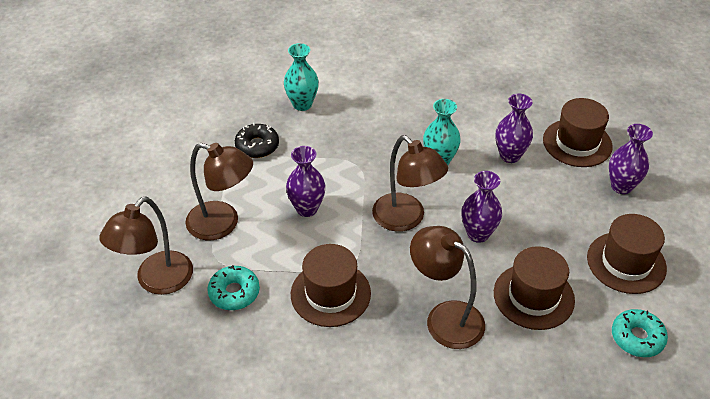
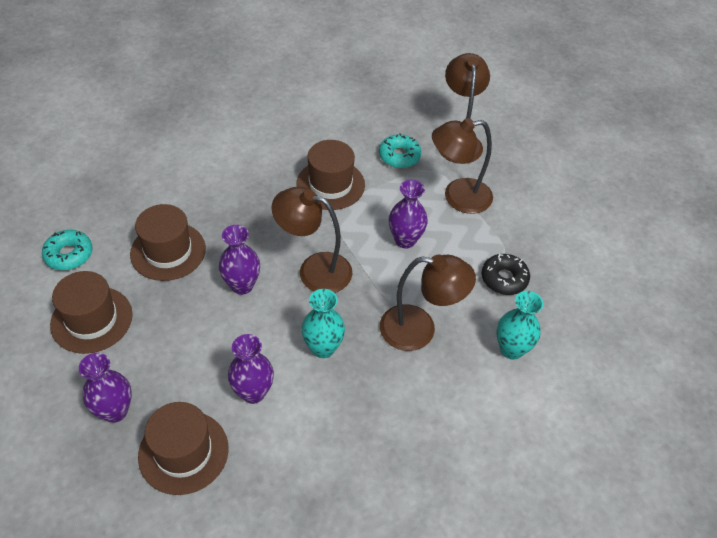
camera: 145 degrees right, 5 degrees up
(445, 317) = (232, 205): brown lamp -> brown lamp (419, 330)

